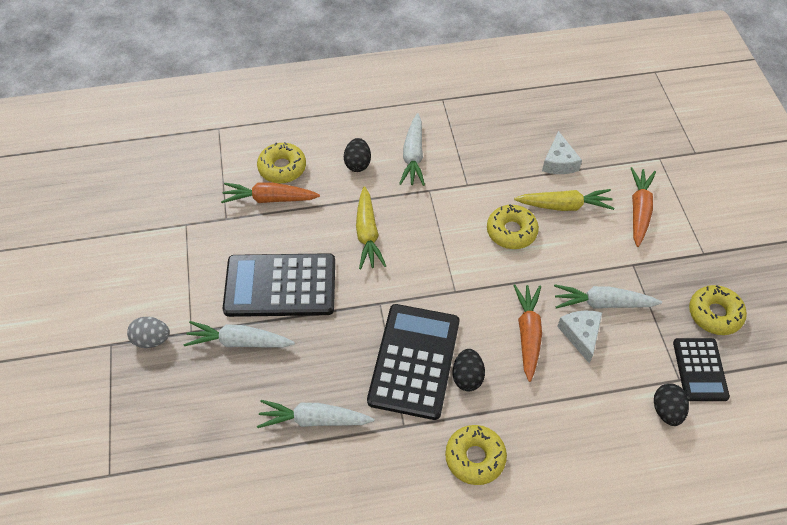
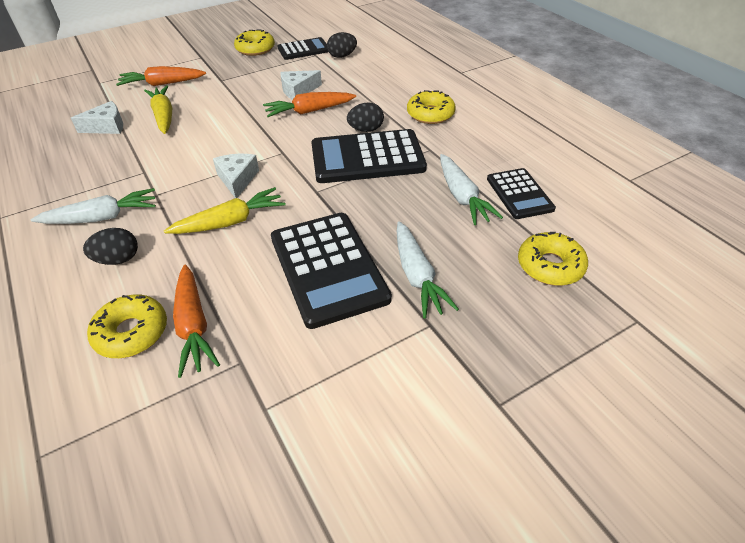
camera: 110 degrees left, 10 degrees down
(152, 340) = (464, 360): grey egg -> none
(292, 475) = (519, 194): none -> black calculator
(425, 248) = (237, 179): none -> white cheese
(511, 231) = (201, 136): yellow donut -> yellow donut (550, 266)
(603, 303) = (264, 86): white carrot -> none

